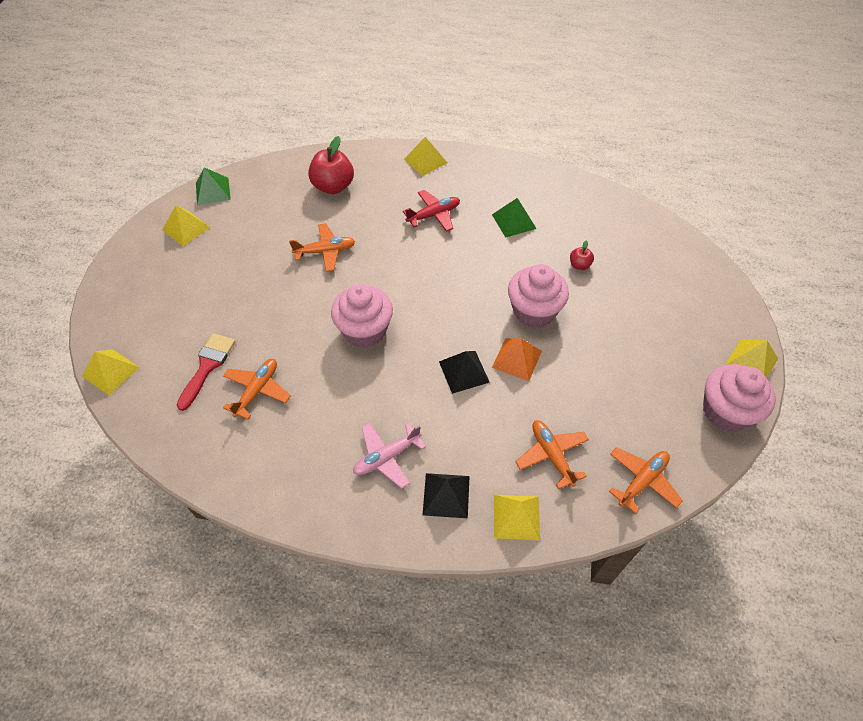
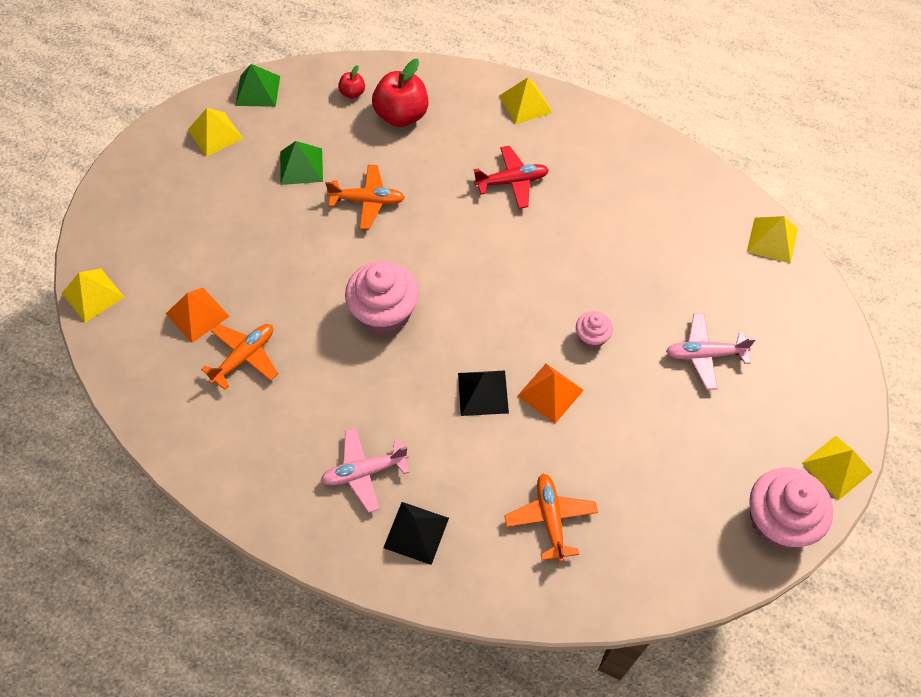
camera: 15 degrees right, 5 degrees up
(207, 366) = (197, 314): red brush -> orange pyramid
(514, 221) = (608, 212): green pyramid -> green pyramid (301, 166)
(516, 517) = (486, 578): yellow pyramid -> yellow pyramid (772, 240)
(534, 311) = (591, 337): pink cupcake -> pink cupcake, size x0.51
(579, 265) = (669, 290): red apple -> red apple (352, 93)
(623, 304) = (704, 354): none -> pink plane
(642, 481) = (644, 576): orange plane -> none

